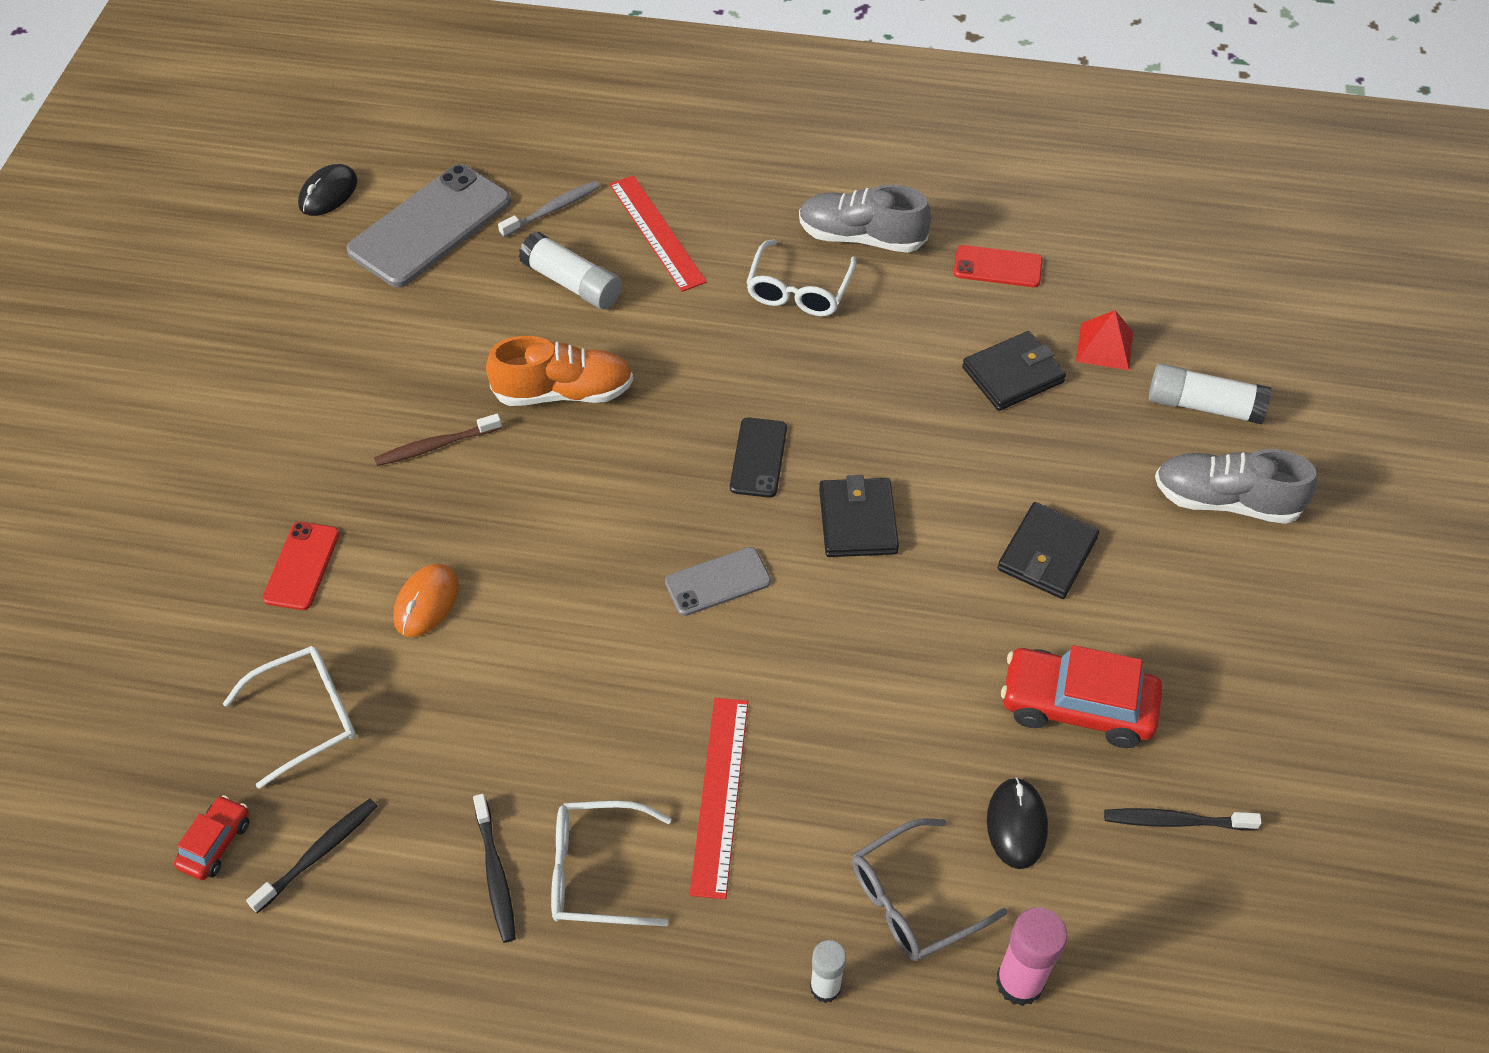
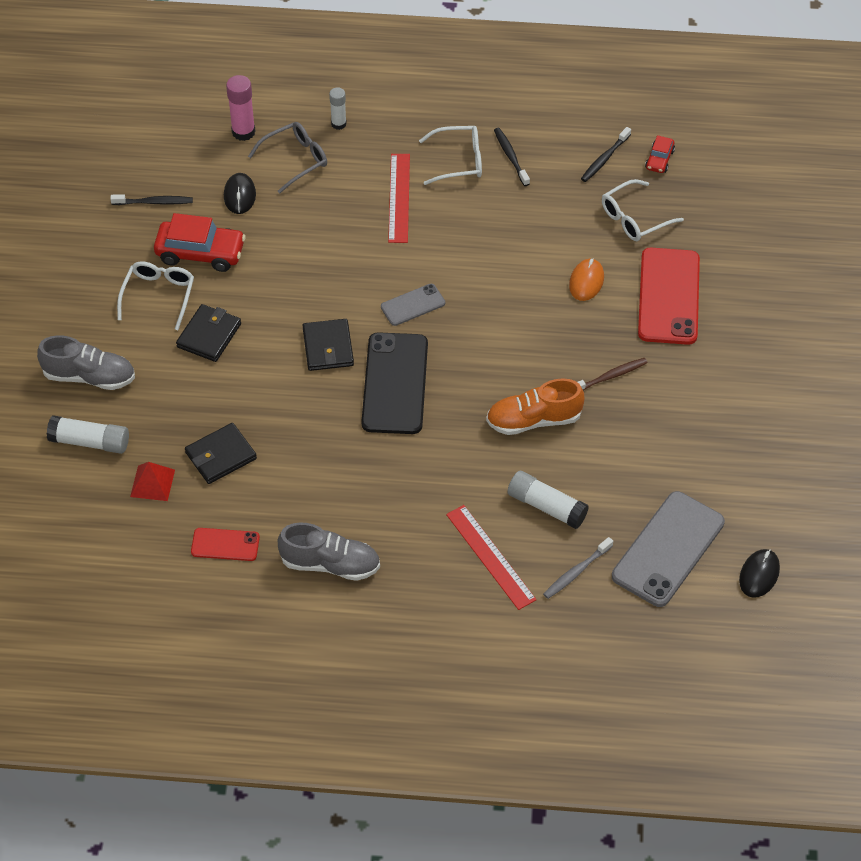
camera: 175 degrees right, 0 degrees up
(301, 566) = (669, 296): red phone -> red phone, size x1.92
(758, 458) = (394, 384): black phone -> black phone, size x1.92
(799, 290) = (376, 513): white glasses -> white glasses (158, 296)

